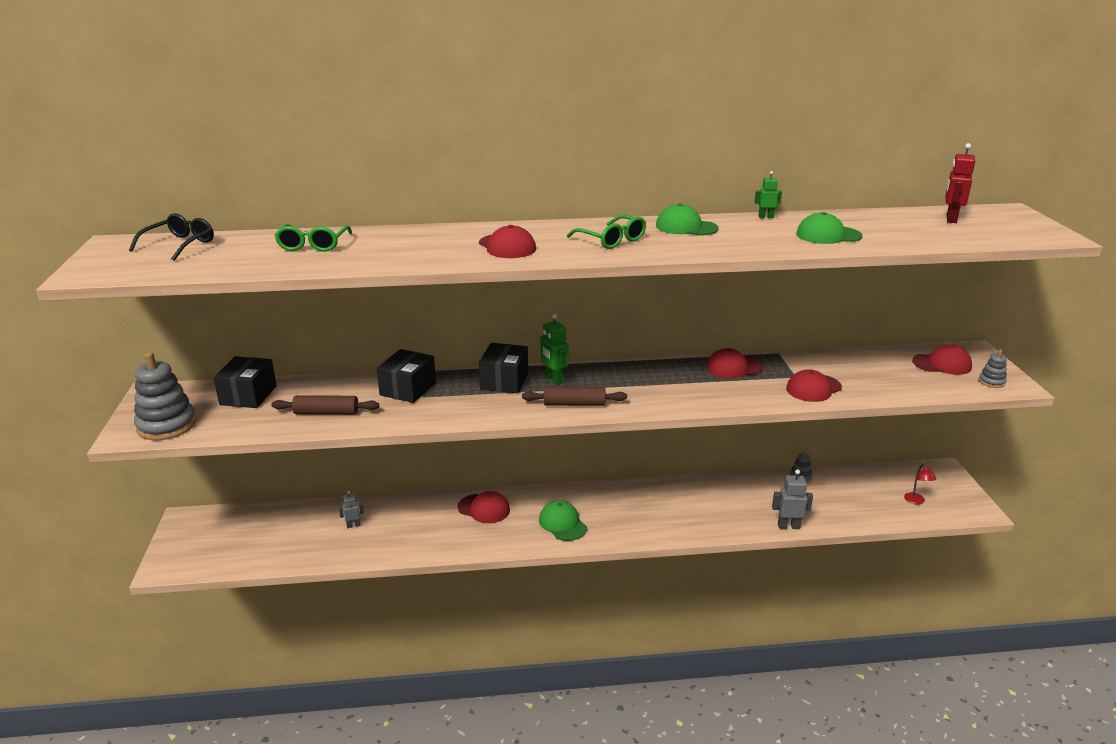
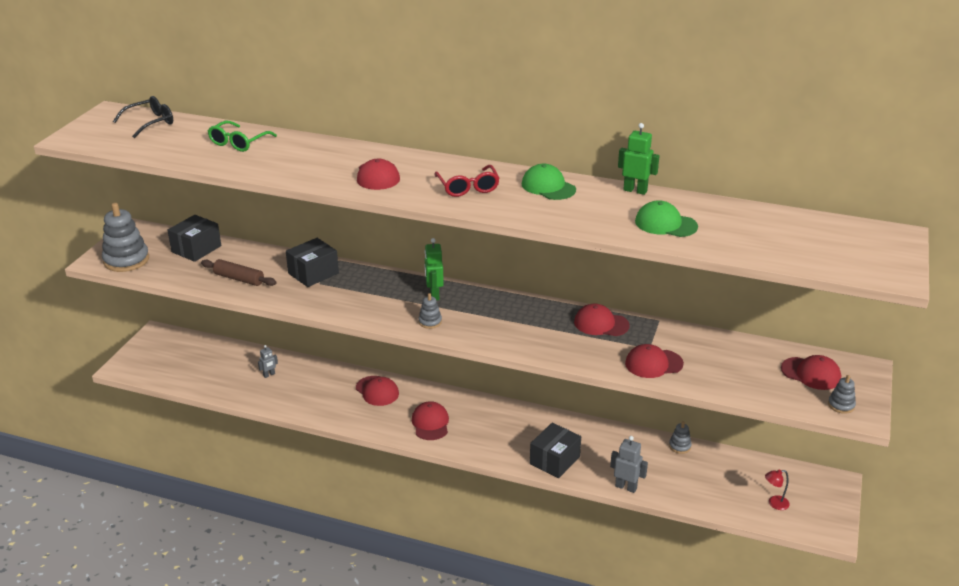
camera: 25 degrees right, 5 degrees up
(353, 525) = (269, 375): grey robot -> grey robot turned 135 degrees clockwise
(504, 381) = (393, 285): black box -> black box (554, 460)
(562, 523) = (430, 423): green cap -> red cap
(574, 404) = (430, 322): brown rolling pin -> grey stacking toy
(611, 240) = (468, 187): green glasses -> red glasses
(766, 217) = (635, 190): green robot -> green robot, size x1.60
(916, 501) = (774, 503): red lamp -> red lamp turned 60 degrees clockwise
(951, 219) = (815, 232): red robot -> none

